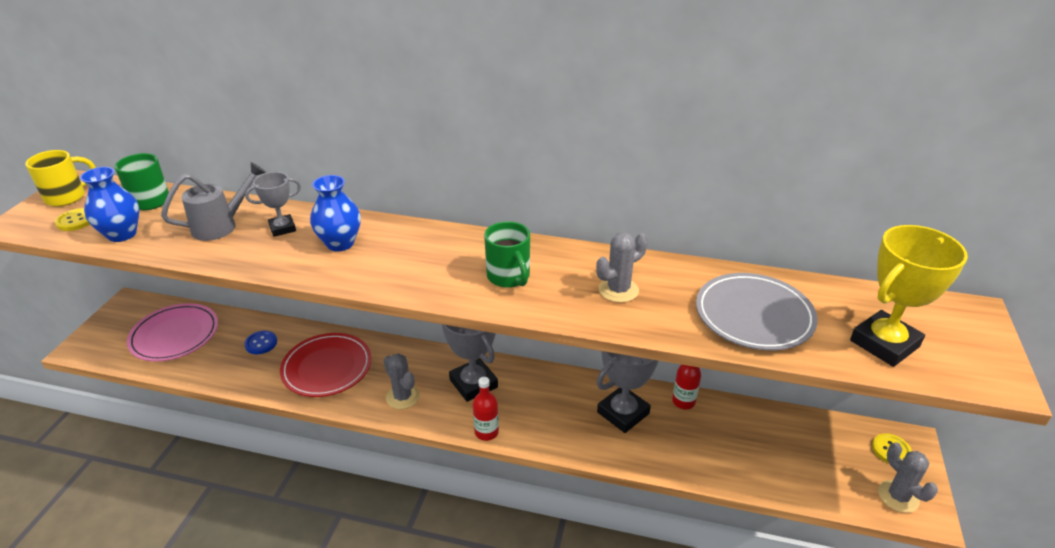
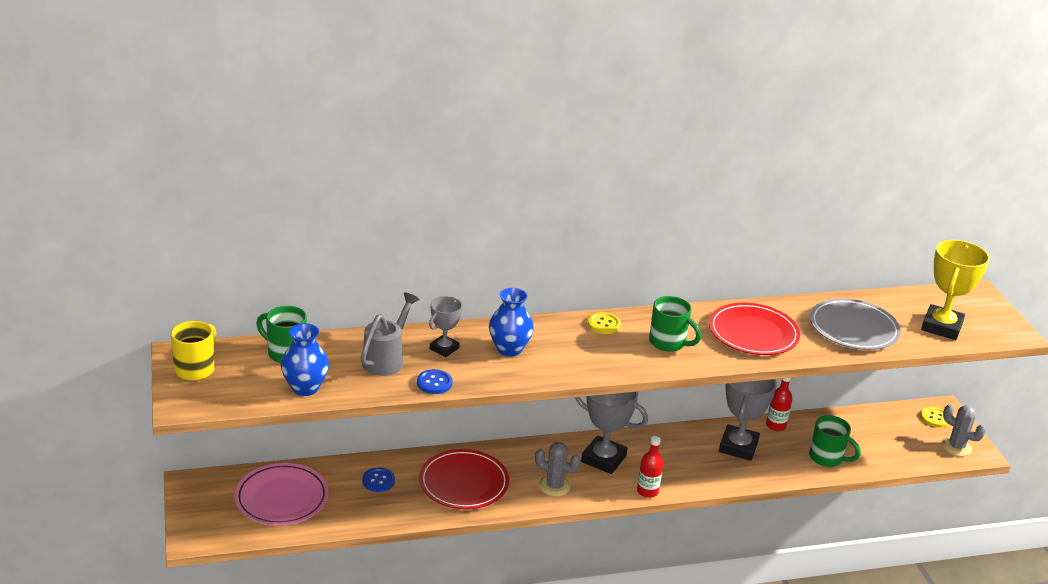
camera: 30 degrees left, 5 degrees down
(76, 221) = (241, 387): yellow button -> yellow button (604, 324)
(232, 258) = (434, 383): none -> blue button
(618, 290) = (753, 333): grey cactus -> red plate
(717, 458) = (827, 458): none -> green mug

